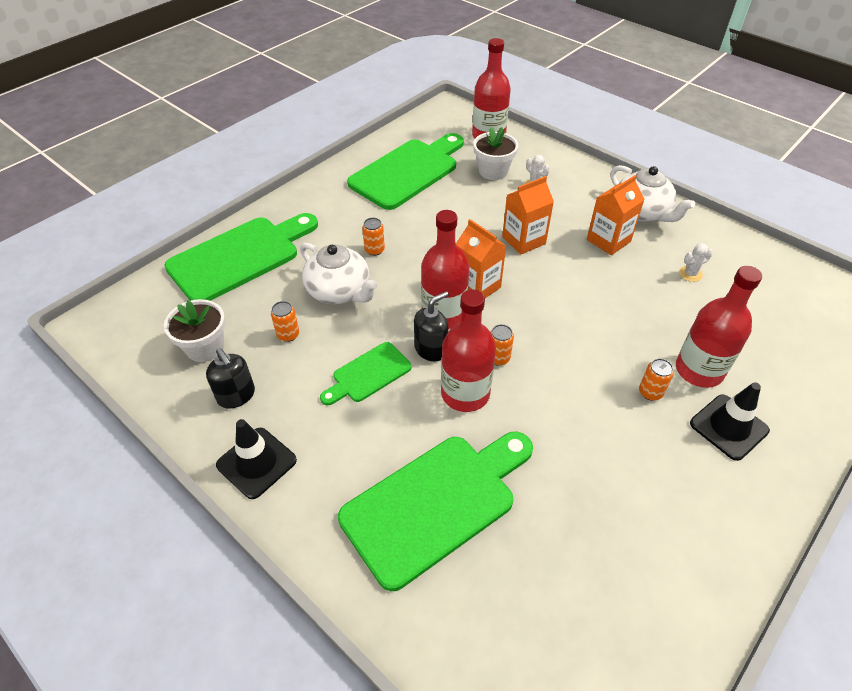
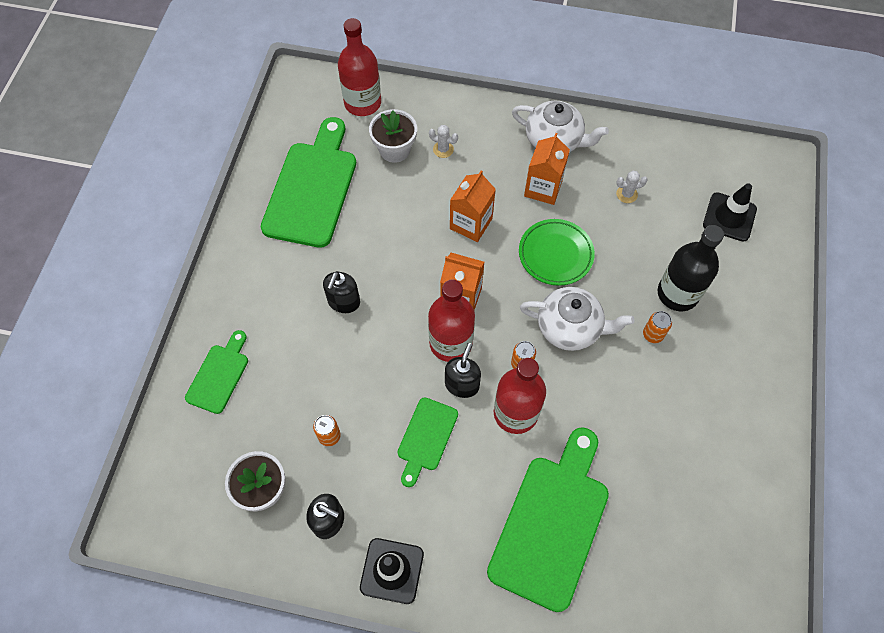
camera: 30 degrees left, 15 degrees up
(240, 257) = (219, 375): green cutting board -> green cutting board, size x0.52
(339, 291) = (343, 365): white teapot -> white teapot (570, 327)
(374, 250) = (343, 302): orange can -> black soap dispenser
(588, 291) = (555, 254): none -> green plate
(690, 274) = (626, 194): white cactus -> white cactus turned 45 degrees clockwise
(699, 370) = (677, 293): red bottle -> black bottle
(728, 427) = (721, 336): black traffic cone -> black traffic cone (729, 217)

